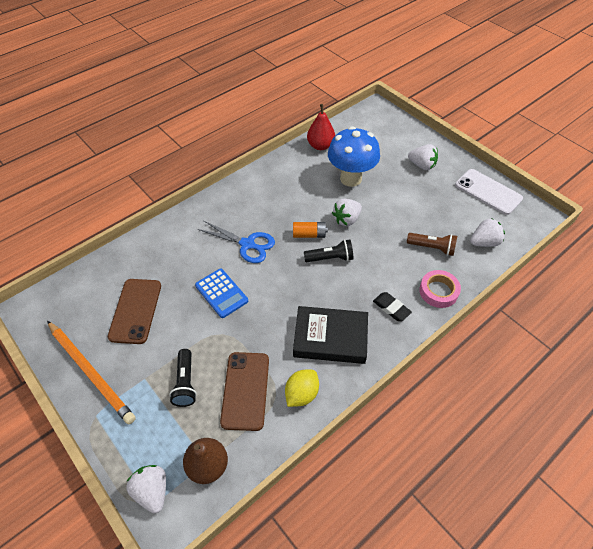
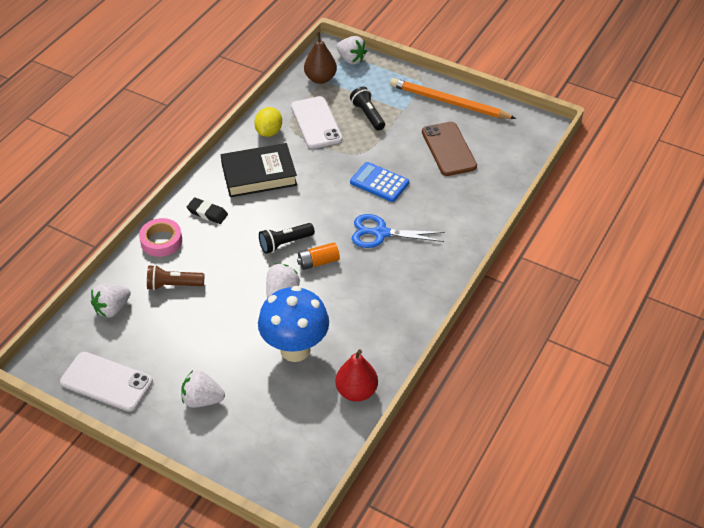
camera: 160 degrees right, 5 degrees down
(245, 390) = (316, 123): brown phone -> white phone

